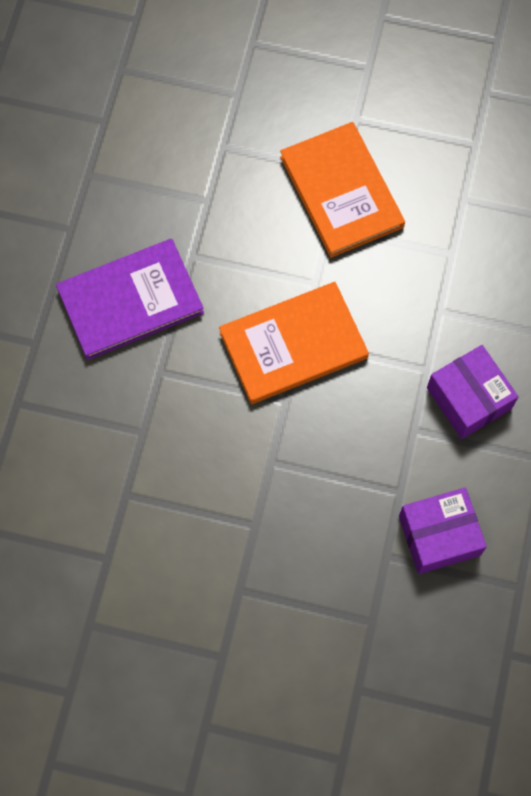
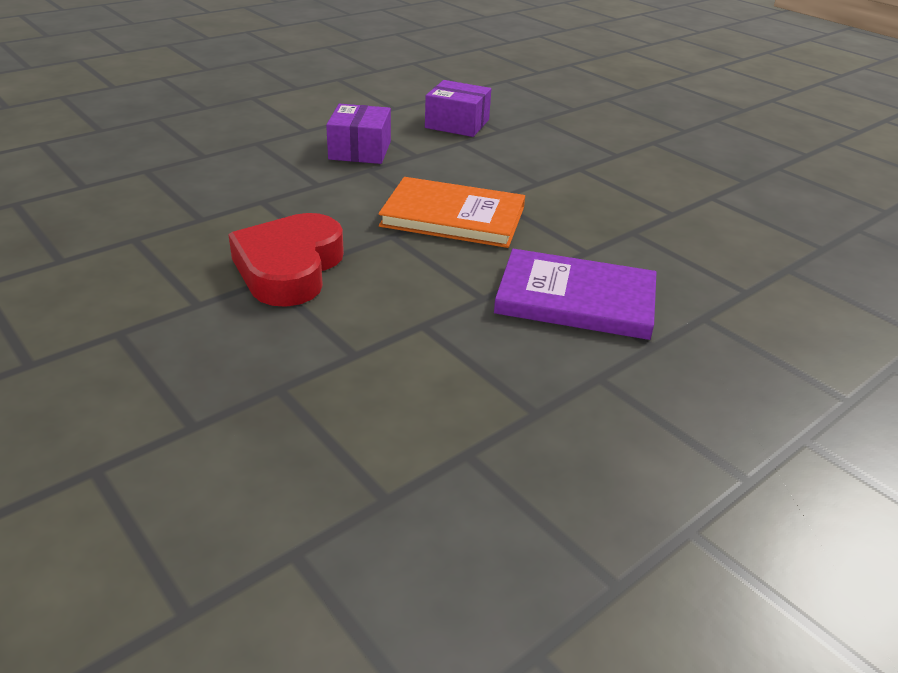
camera: 145 degrees left, 35 degrees down
(341, 192) = (289, 268): orange book -> red heart

